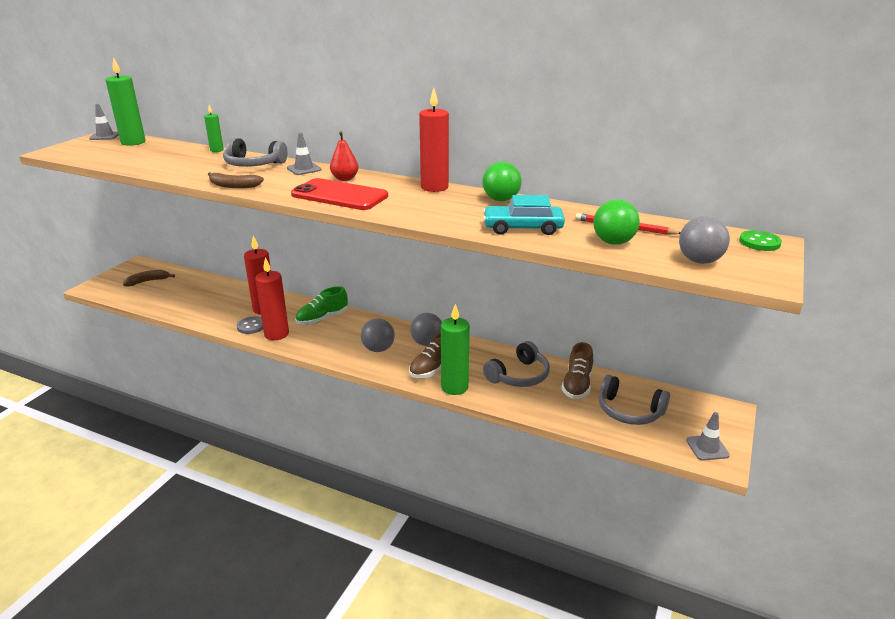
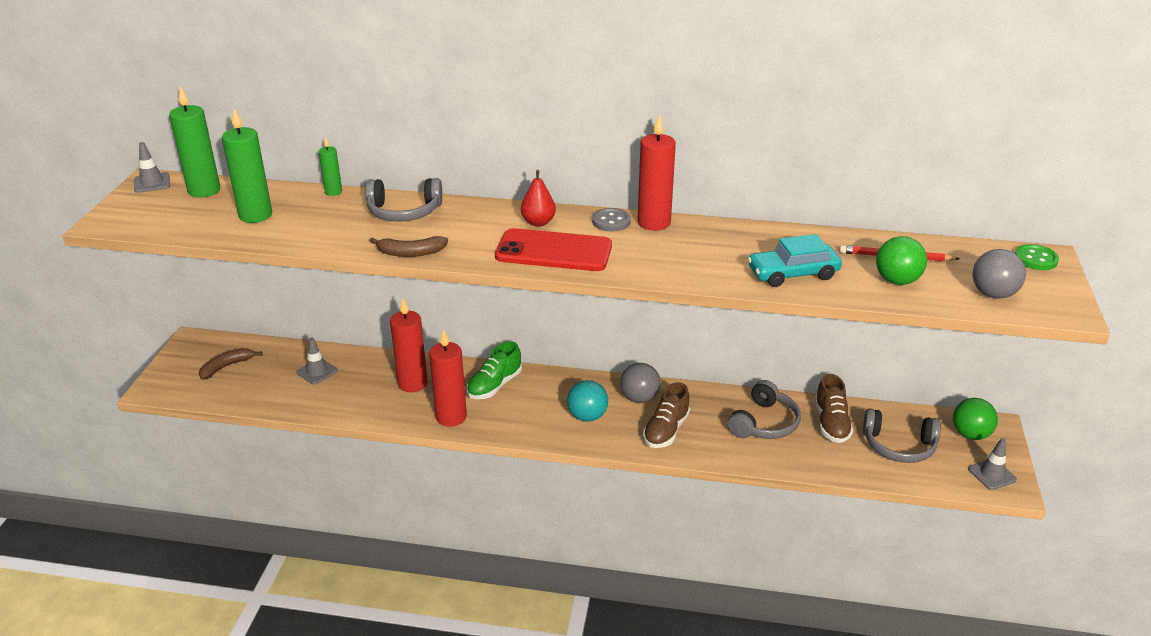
camera: 15 degrees left, 5 degrees up
(251, 326) = (412, 411): grey button -> grey button (611, 221)
(304, 169) = (474, 212): grey traffic cone -> grey traffic cone (317, 372)
(378, 349) = (587, 416): grey ball -> turquoise ball
(454, 387) = (701, 451): green candle -> green candle (255, 215)
(501, 200) = (741, 233): green ball -> green ball (970, 434)

